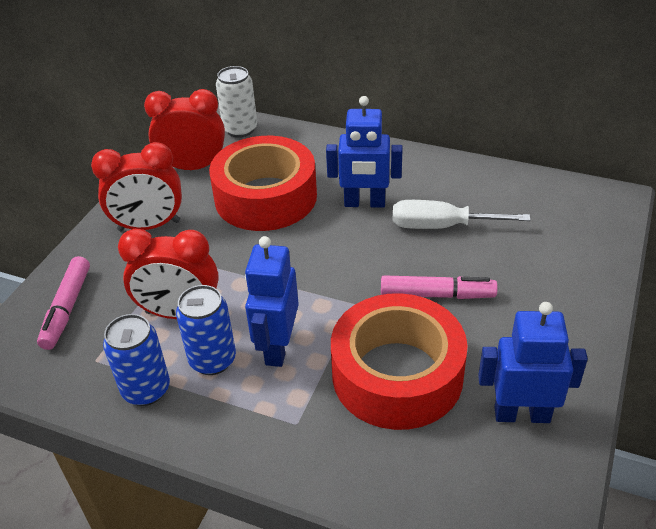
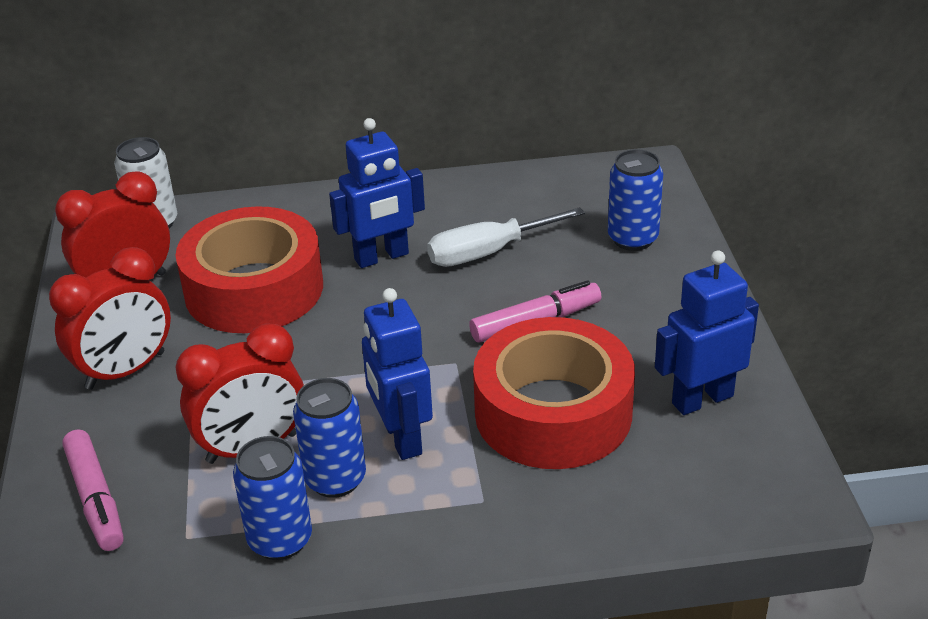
camera: 30 degrees left, 5 degrees down
(561, 254) = (632, 239): none -> blue can

